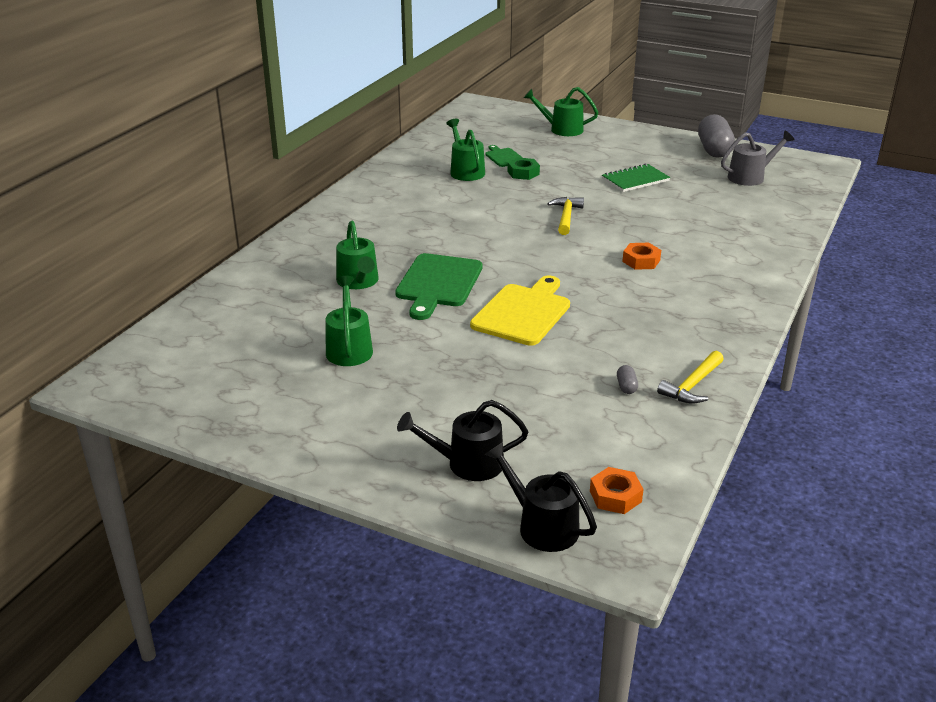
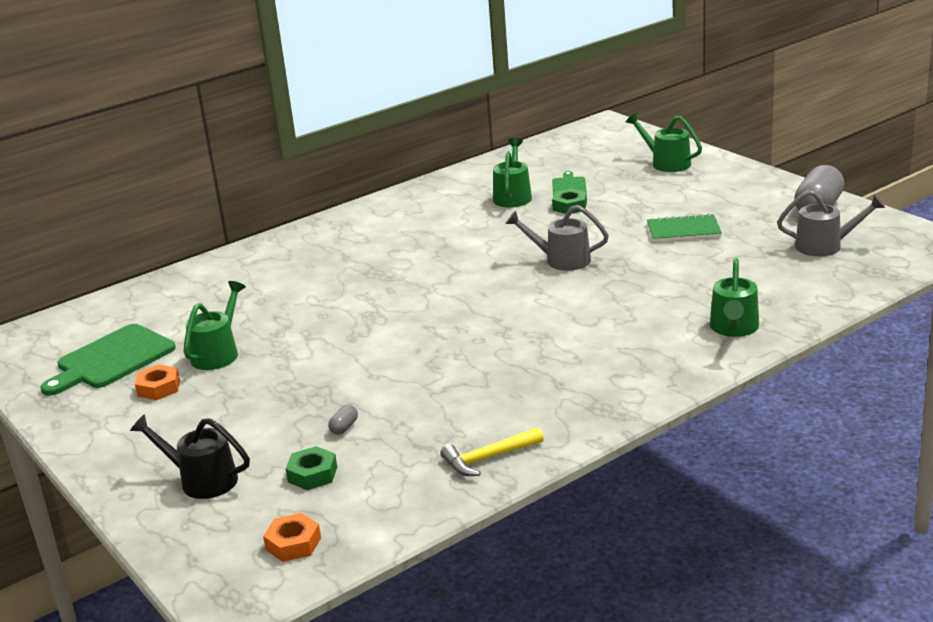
camera: 30 degrees right, 5 degrees down
(359, 282) = (292, 293): green watering can -> green watering can (734, 328)
(438, 283) = (360, 307): green cutting board -> green cutting board (111, 359)
(523, 312) = (407, 351): yellow cutting board -> none
(541, 525) = (201, 551): black watering can -> none
(562, 433) = (312, 474): none -> green nut
(566, 217) = (561, 260): yellow hammer -> grey watering can
(626, 387) = (422, 444): grey capsule -> grey capsule (344, 427)
(641, 261) = (586, 320): orange nut -> orange nut (158, 388)

